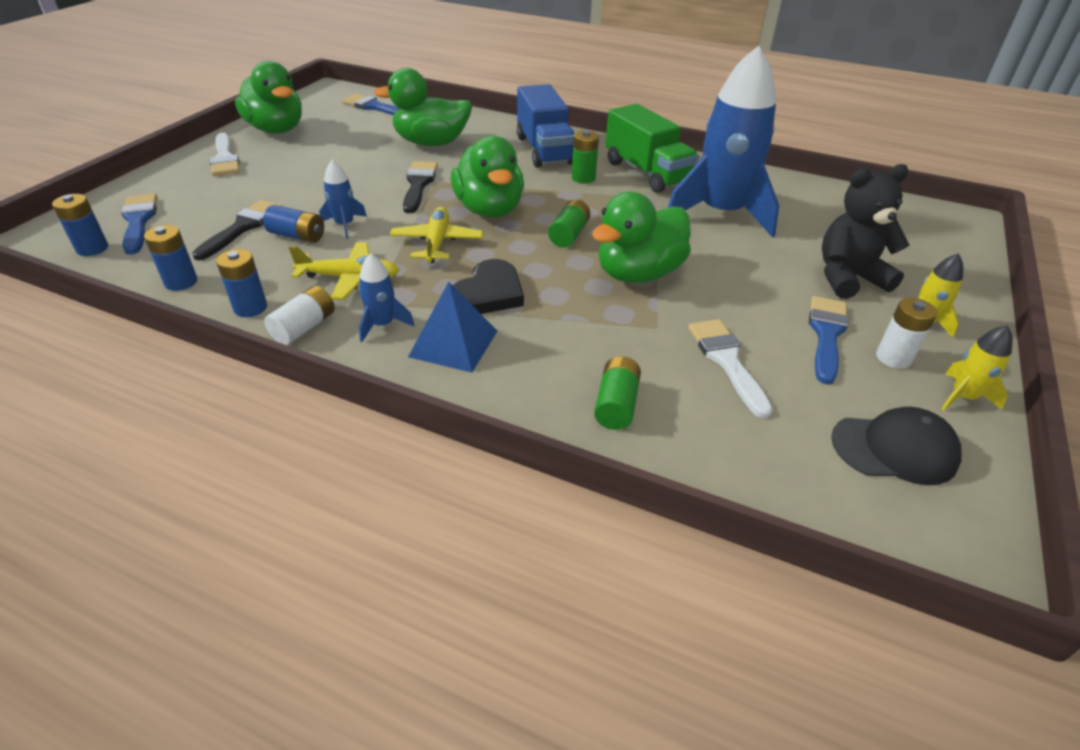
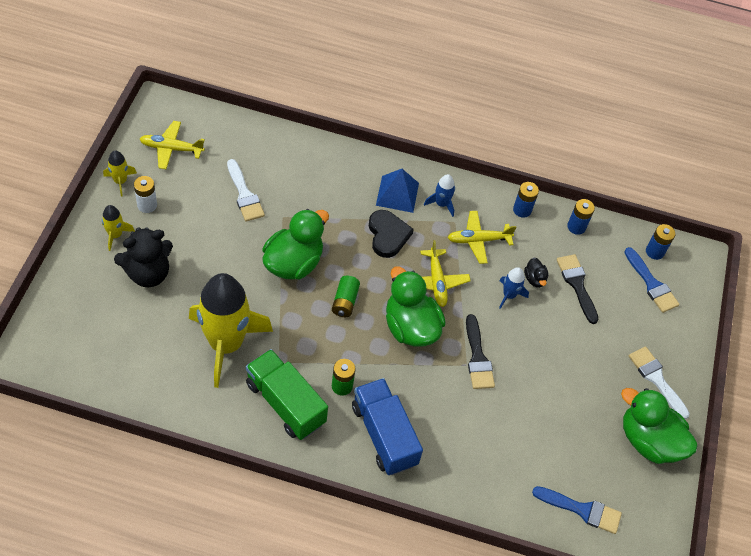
camera: 165 degrees right, 15 degrees up
(243, 227) = (577, 284): black brush -> black brush turned 150 degrees clockwise
(297, 236) = (534, 279): blue battery -> black duck
(304, 327) = (483, 198): white battery -> none
(431, 143) = (494, 434): green duck -> none
(489, 293) = (388, 235): black heart -> black heart turned 150 degrees clockwise
(616, 405) = (305, 162): green battery -> none
(721, 213) = (226, 344): blue rocket -> yellow rocket
(826, 334) = (181, 220): blue brush -> none
(894, 449) = (171, 149): black cap -> yellow plane

